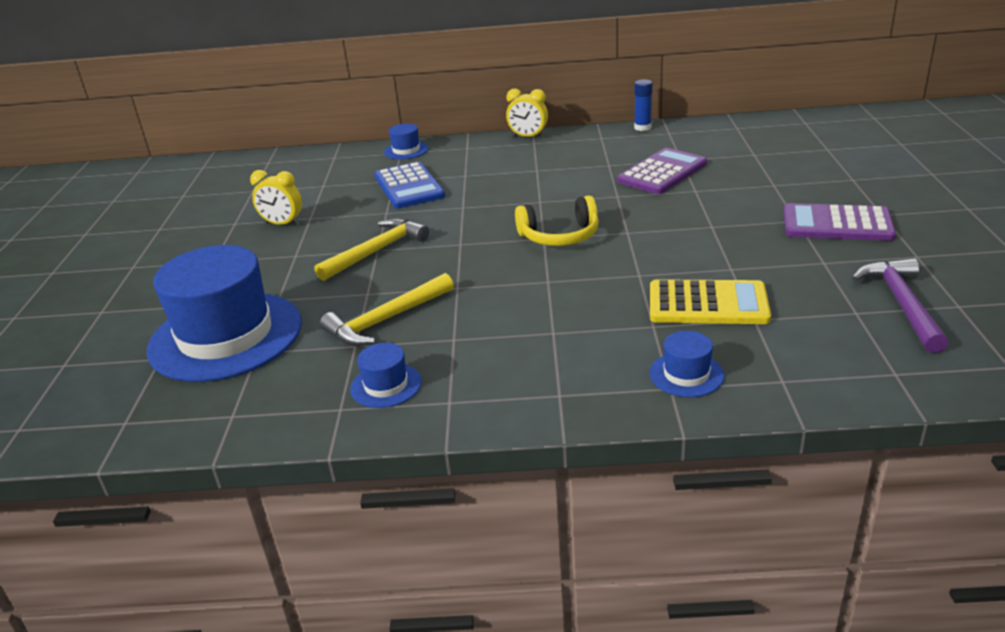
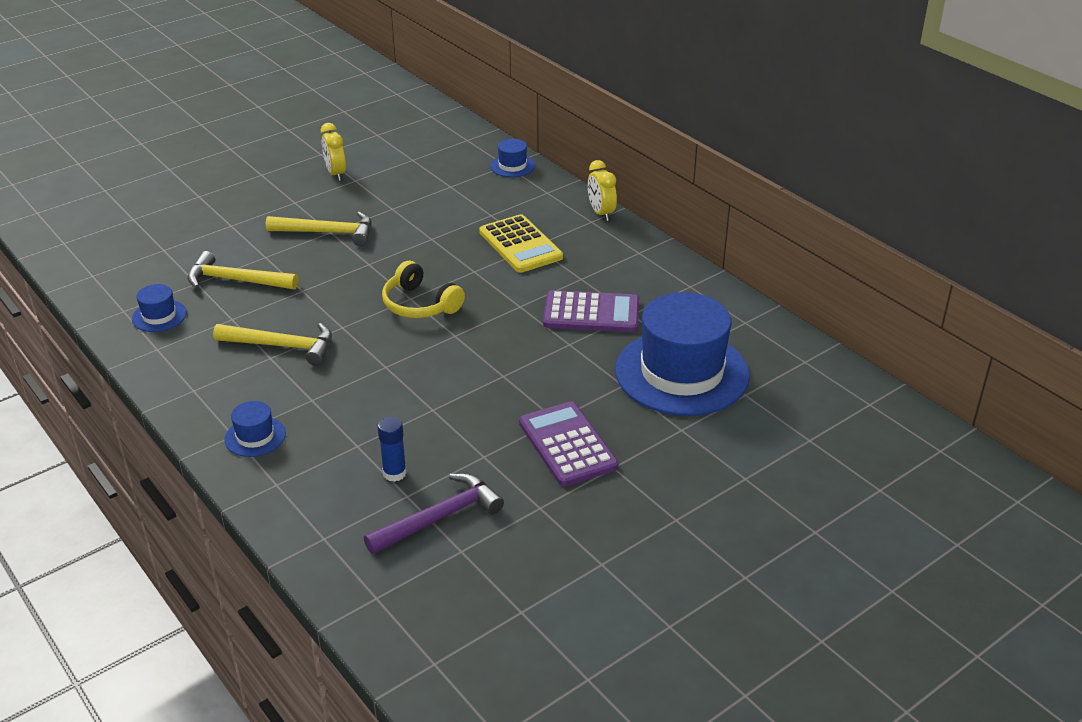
camera: 50 degrees right, 5 degrees up
(226, 336) = (173, 228): blue hat -> blue hat (682, 373)
(409, 186) = (445, 198): blue calculator -> none
(541, 321) = (282, 346): none -> yellow hammer
(642, 128) = (686, 267): blue glue stick -> blue glue stick (394, 473)
(708, 304) = (364, 415): yellow calculator -> yellow calculator (520, 245)

